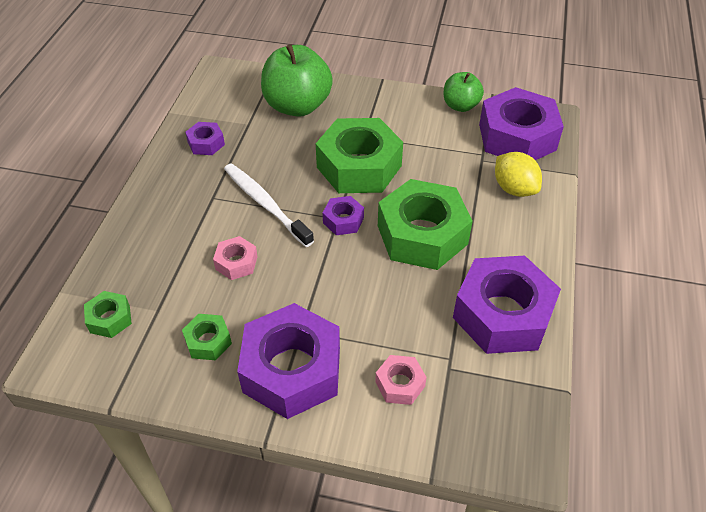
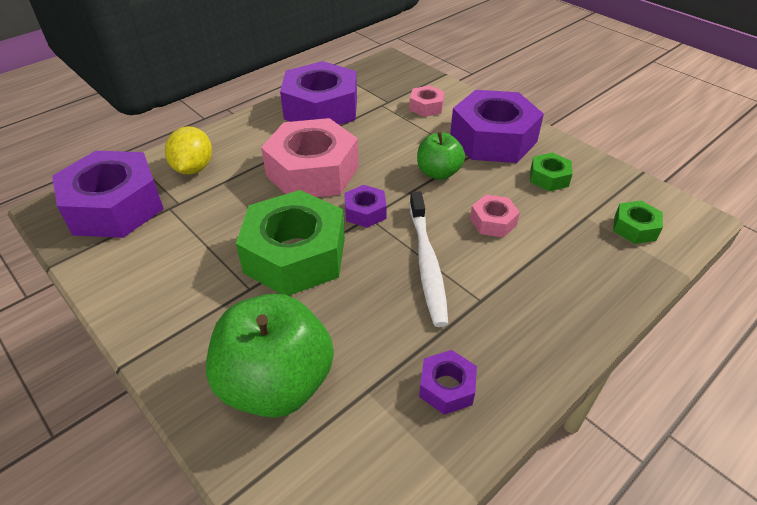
camera: 145 degrees left, 5 degrees down
(422, 235) = (312, 171): green nut -> pink nut
(460, 106) = (103, 269): green apple -> green apple (438, 173)

